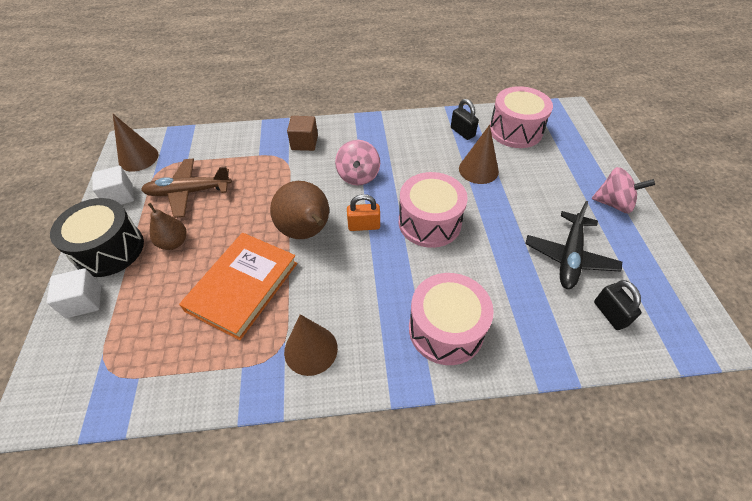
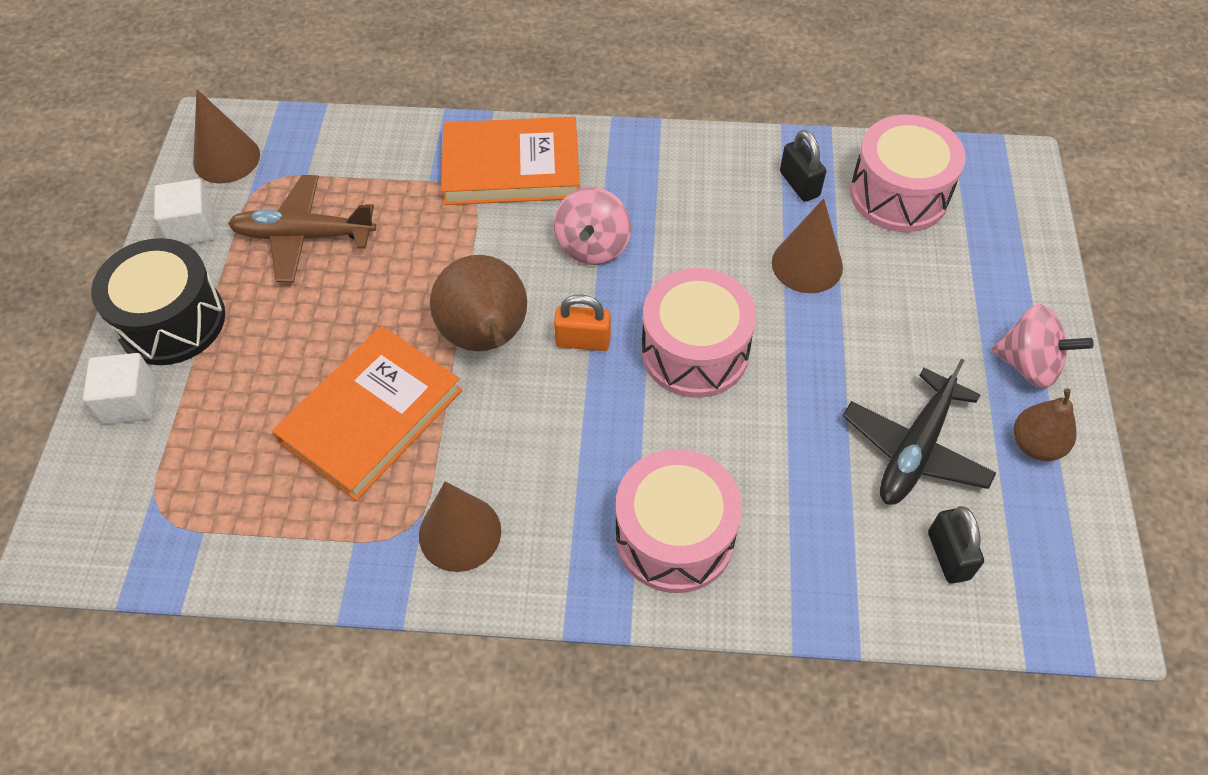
camera: 10 degrees right, 5 degrees up
(174, 242) = (272, 324): brown pear -> brown pear (1036, 445)
(304, 143) = (511, 167): brown cube -> orange book

